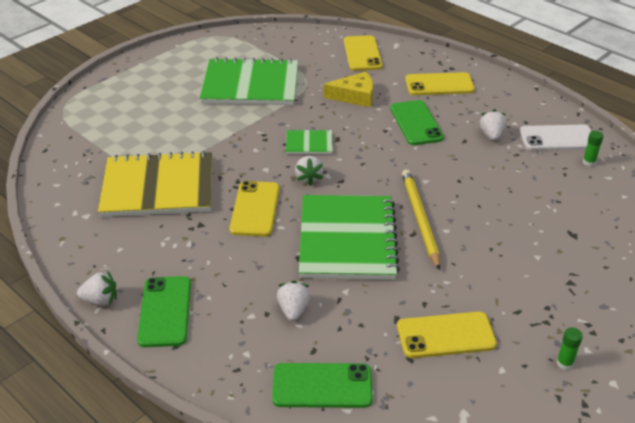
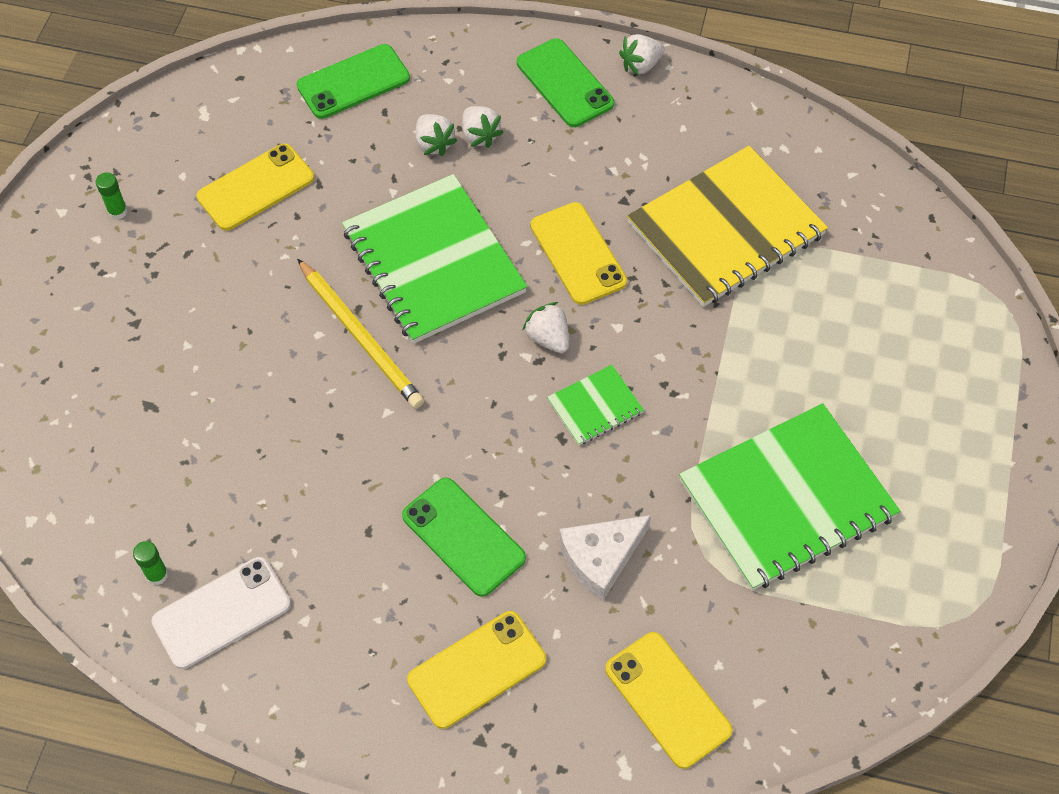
camera: 150 degrees right, 20 degrees up
(354, 96) = (600, 558): yellow cheese -> white cheese
(491, 135) = (331, 567): white strawberry -> white strawberry (480, 136)

